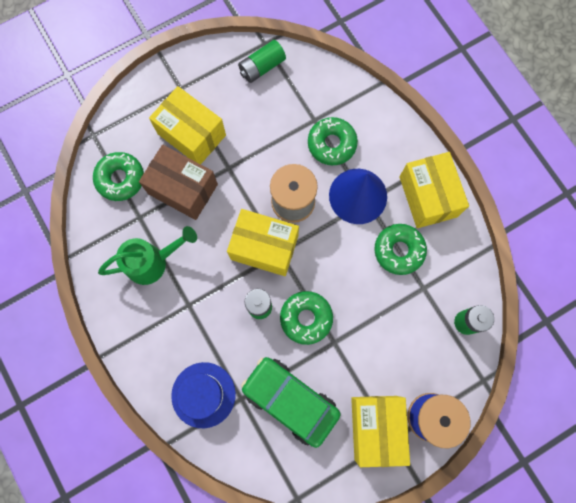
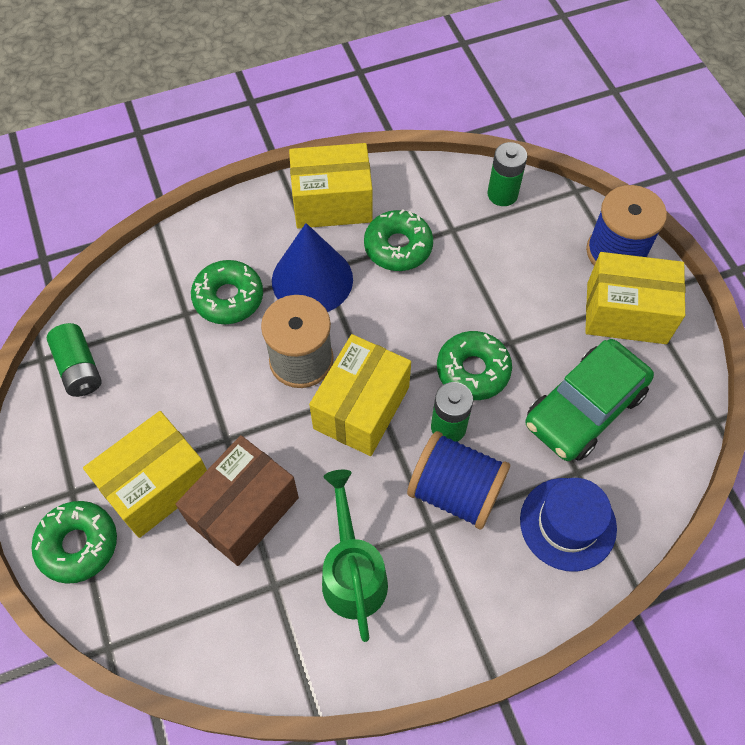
camera: 80 degrees left, 15 degrees down
(120, 179) = (200, 608): green donut -> green donut (78, 545)
(215, 317) = (455, 491): none -> blue spool

